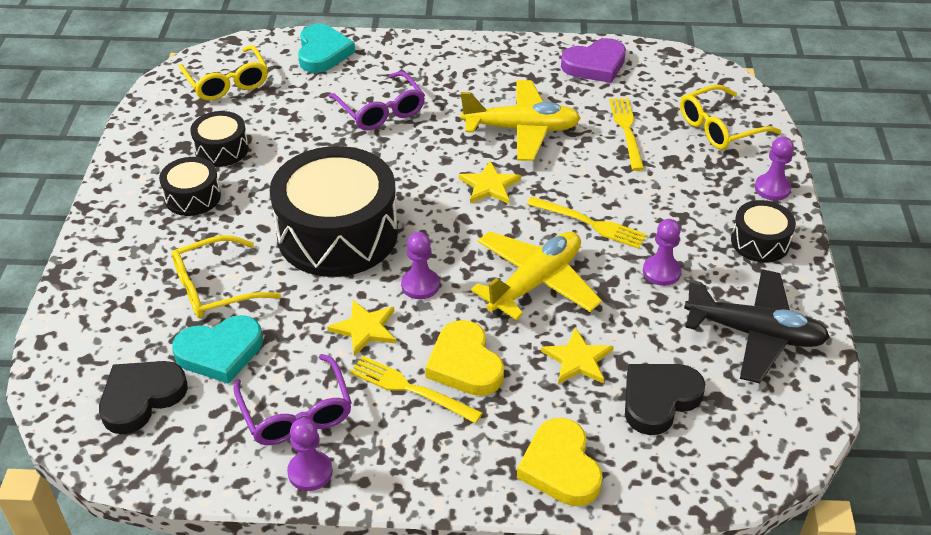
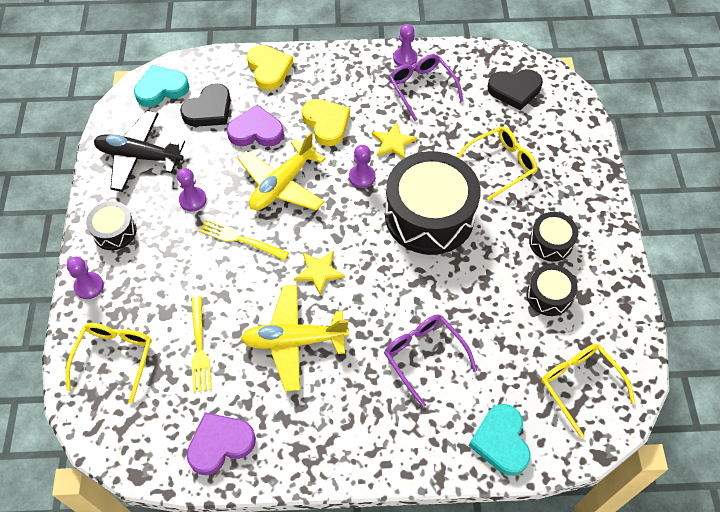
camera: 175 degrees right, 15 degrees up
(141, 398) = (514, 90): black heart -> black heart turned 45 degrees clockwise
(220, 352) = (480, 120): turquoise heart -> turquoise heart (161, 89)
(410, 389) = (357, 106): yellow fork -> none
(578, 360) = (256, 131): yellow star -> purple heart
(719, 128) = (114, 357): yellow glasses -> yellow glasses turned 45 degrees counterclockwise

